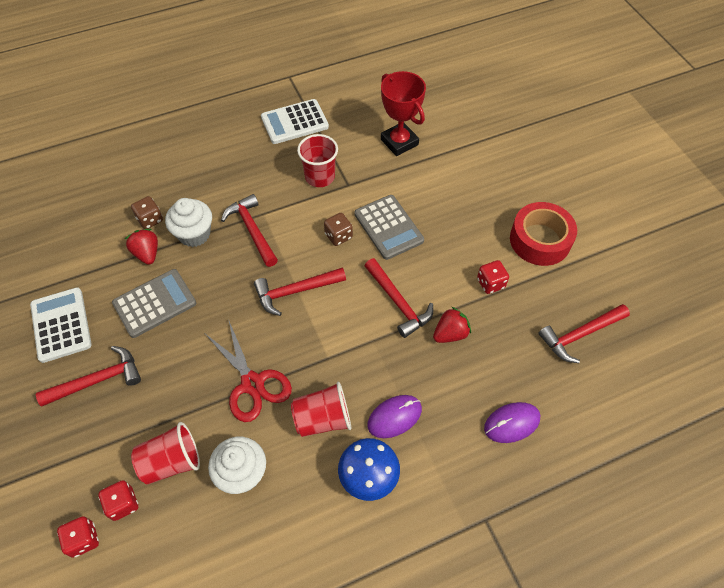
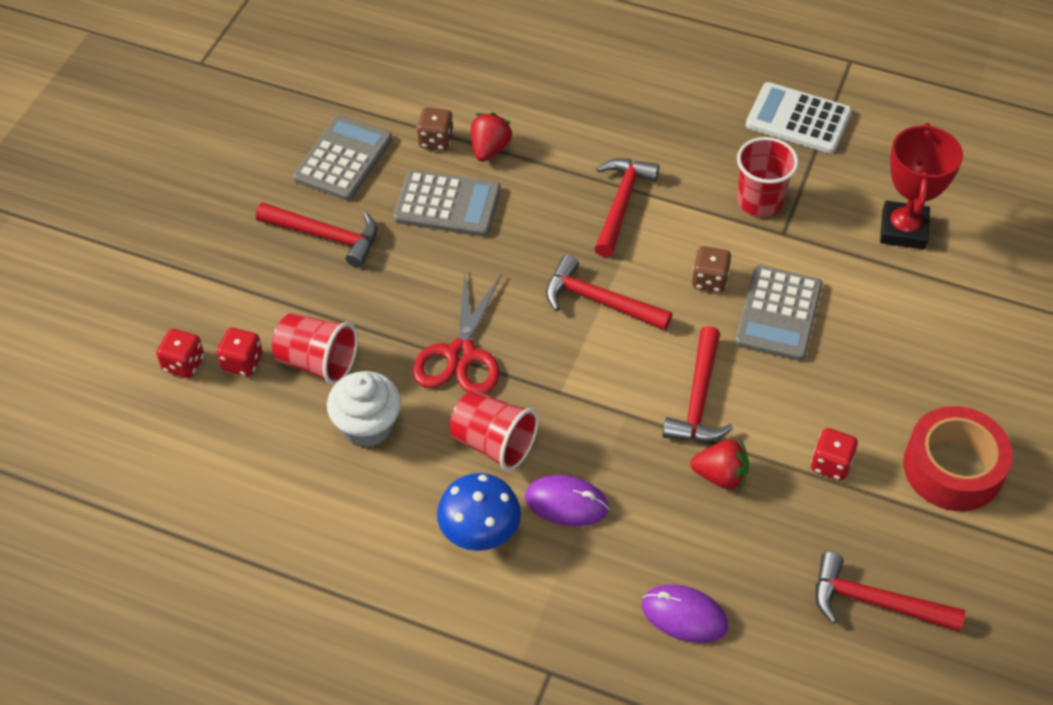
camera: 45 degrees right, 5 degrees down
(61, 325) = (343, 159): white calculator -> grey calculator
(150, 220) = (527, 116): brown dice -> brown dice (436, 140)
(194, 234) = (556, 164): white cupcake -> none

